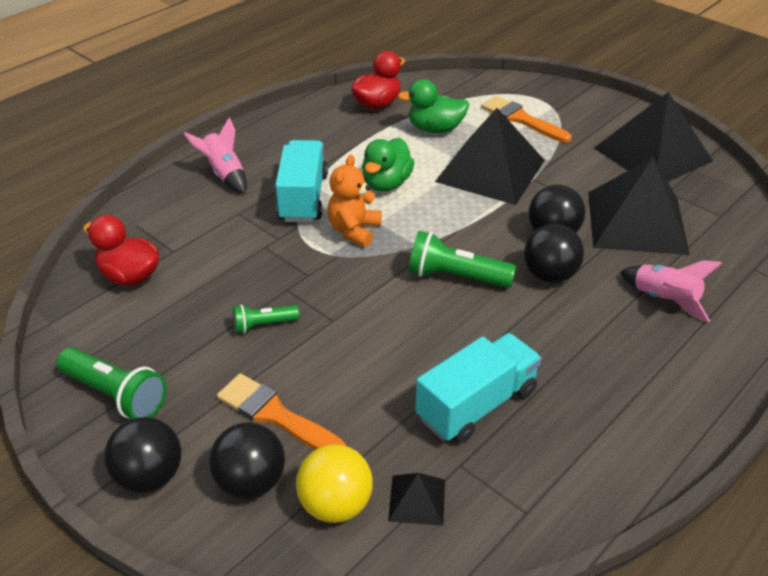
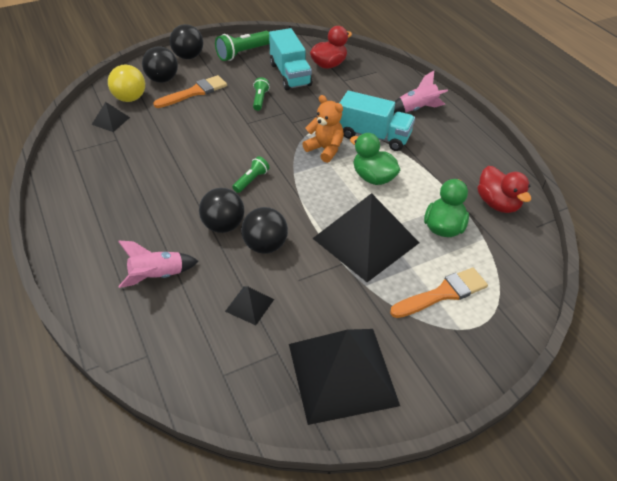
camera: 110 degrees right, 5 degrees up
(456, 276) = (251, 180): green flashlight -> green flashlight, size x0.59
(476, 405) = (146, 156): turquoise truck -> turquoise truck (290, 74)
(637, 222) = (249, 305): black pyramid -> black pyramid, size x0.43

